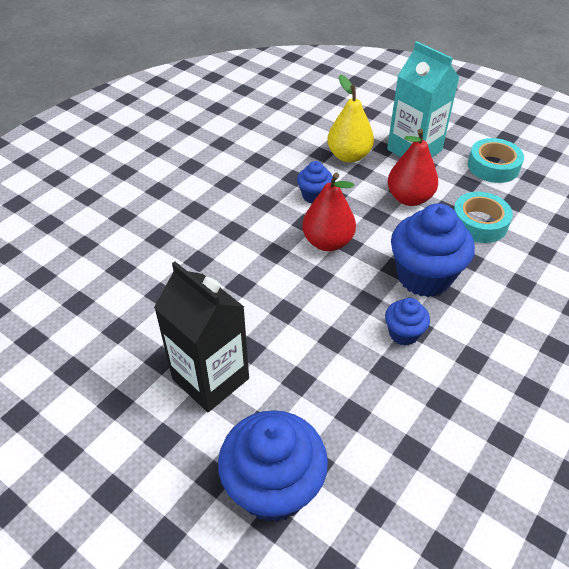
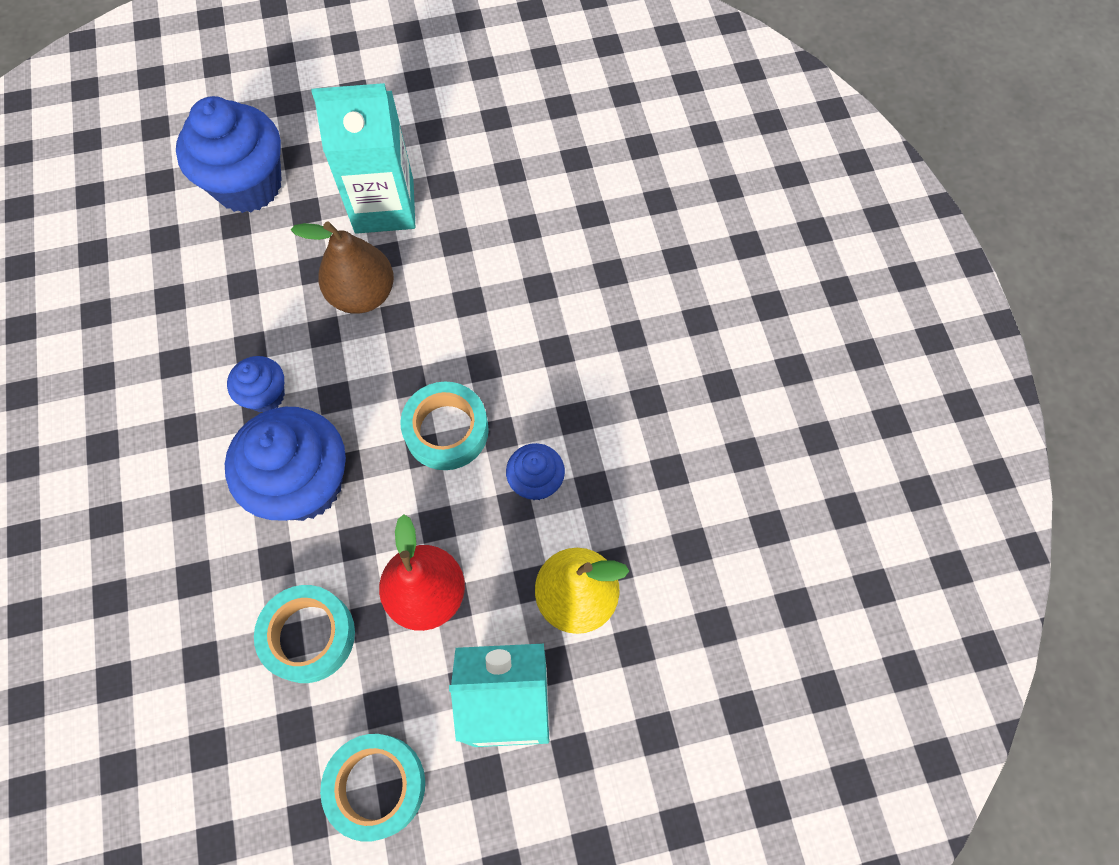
camera: 130 degrees right, 20 degrees up
(210, 379) = (384, 206): black carton -> turquoise carton
(289, 338) = (362, 294): none -> brown pear
(327, 242) = (446, 430): red pear -> turquoise tape

